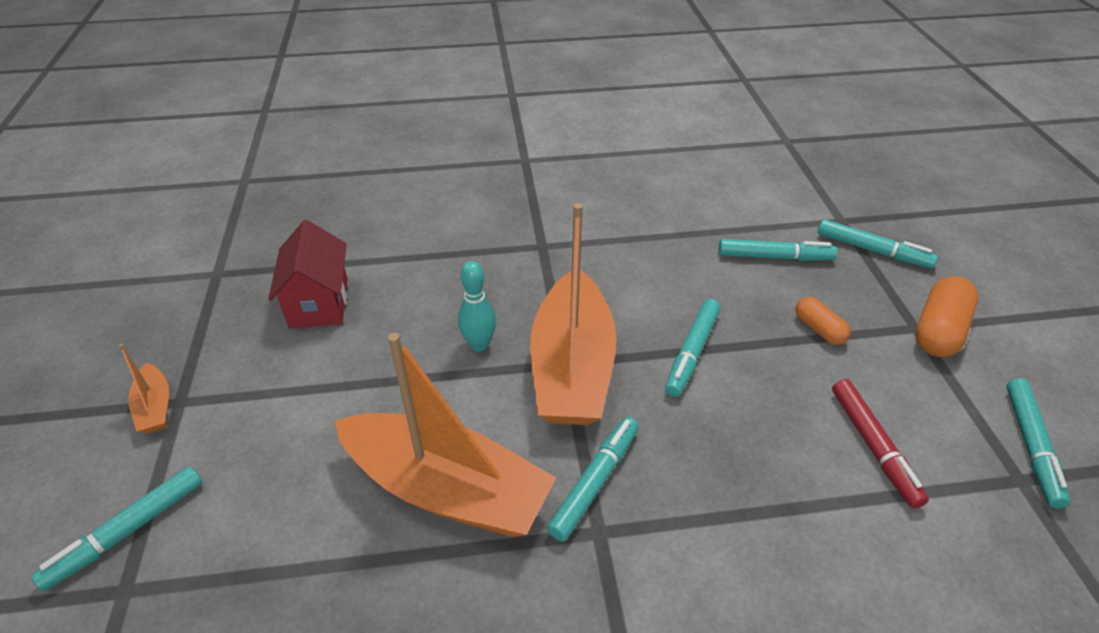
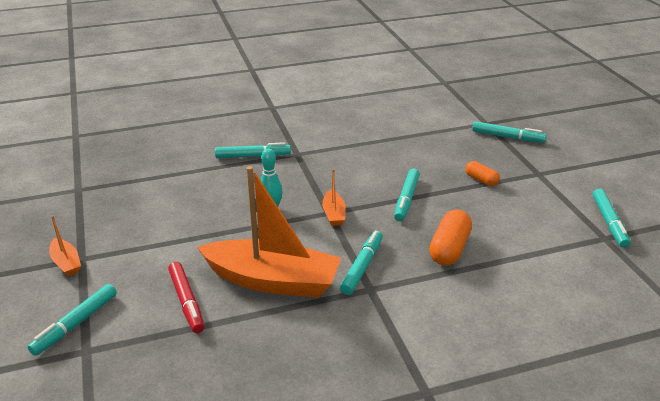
camera: 10 degrees left, 10 degrees down
(319, 303) = (156, 198): red house -> none
(572, 367) = (333, 214): orange boat -> orange boat, size x0.43
(774, 257) = (448, 146): turquoise marker -> turquoise marker (253, 156)
(873, 446) = (521, 232): red marker -> red marker (187, 301)
(938, 331) = (552, 174): orange capsule -> orange capsule (449, 249)

